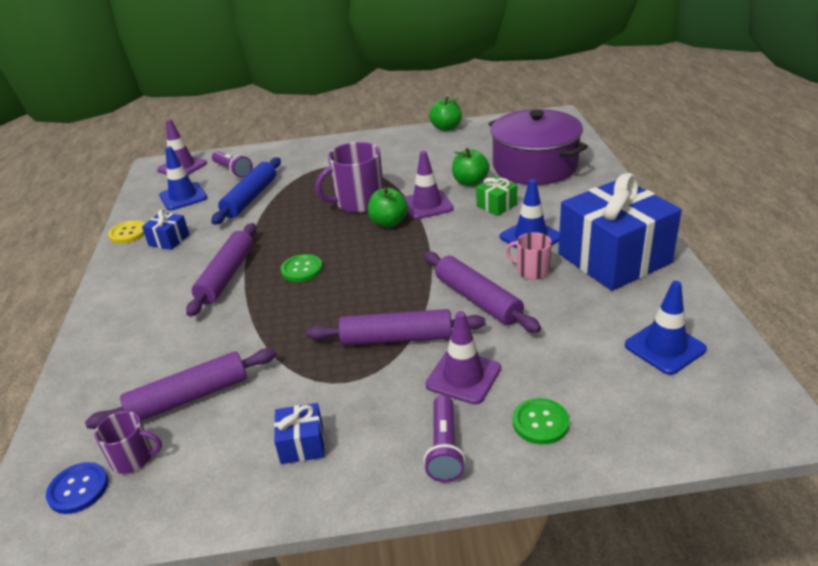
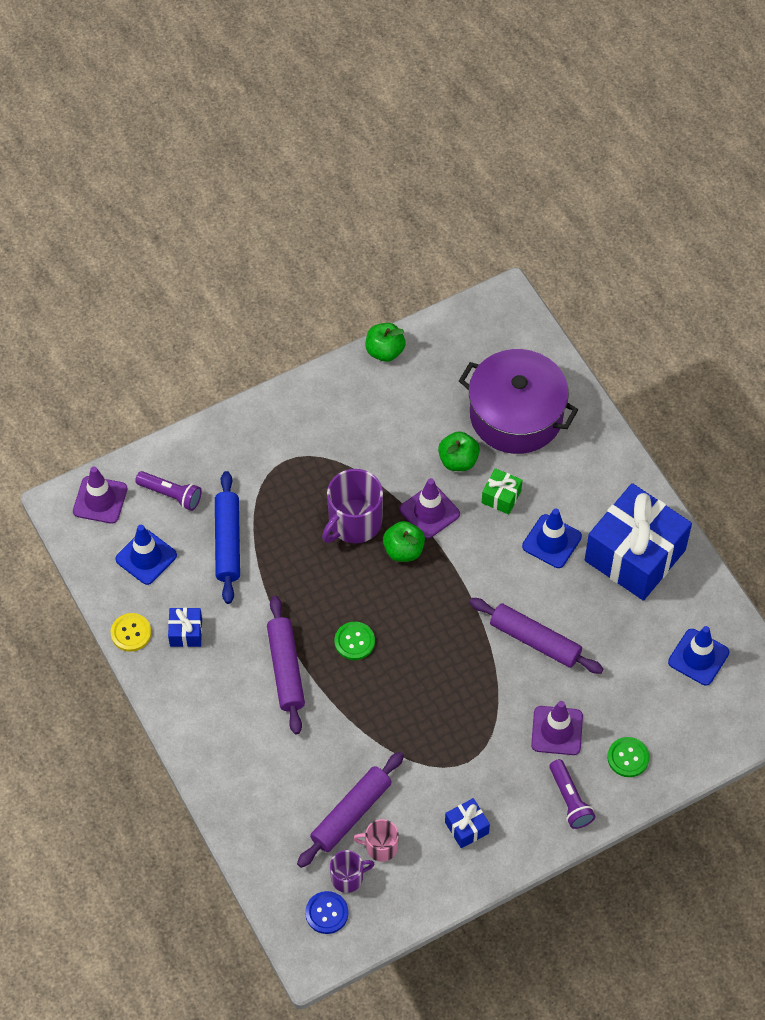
camera: 25 degrees left, 25 degrees up
(397, 338) = (486, 705): purple rolling pin -> none
(531, 270) = (568, 590): pink mug -> pink mug (380, 847)

